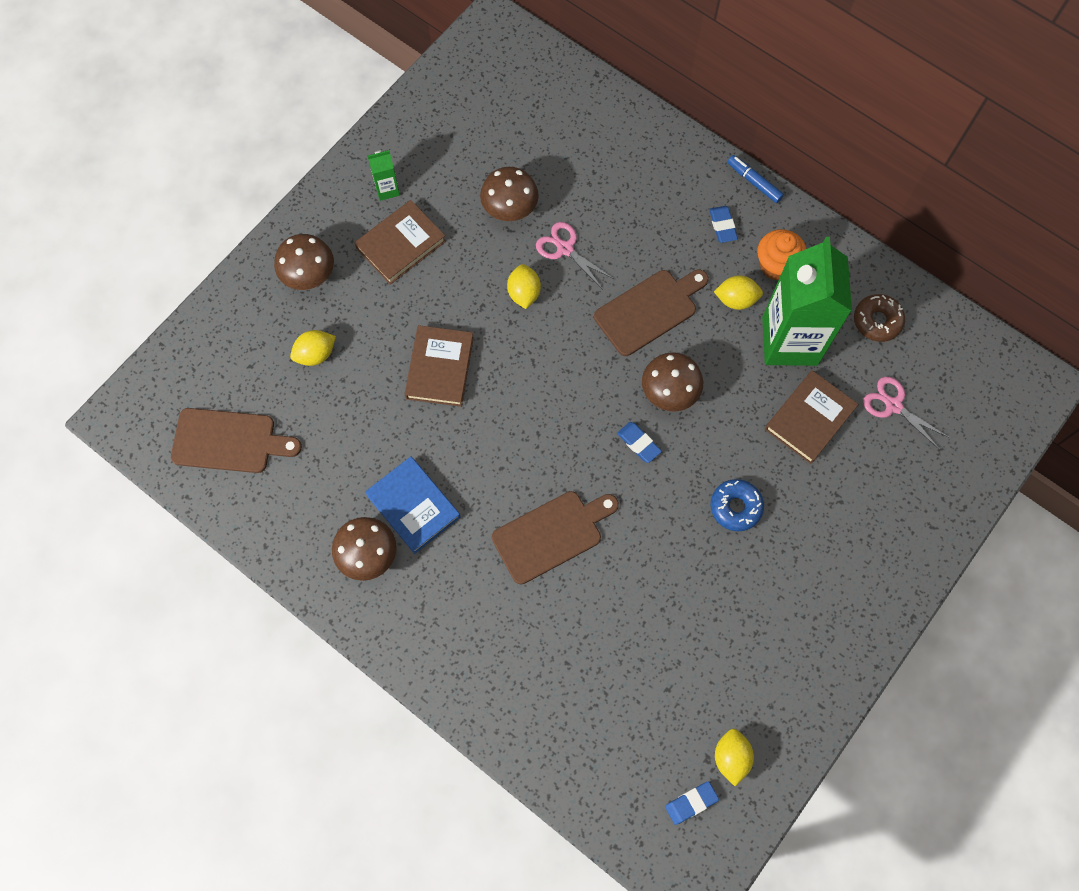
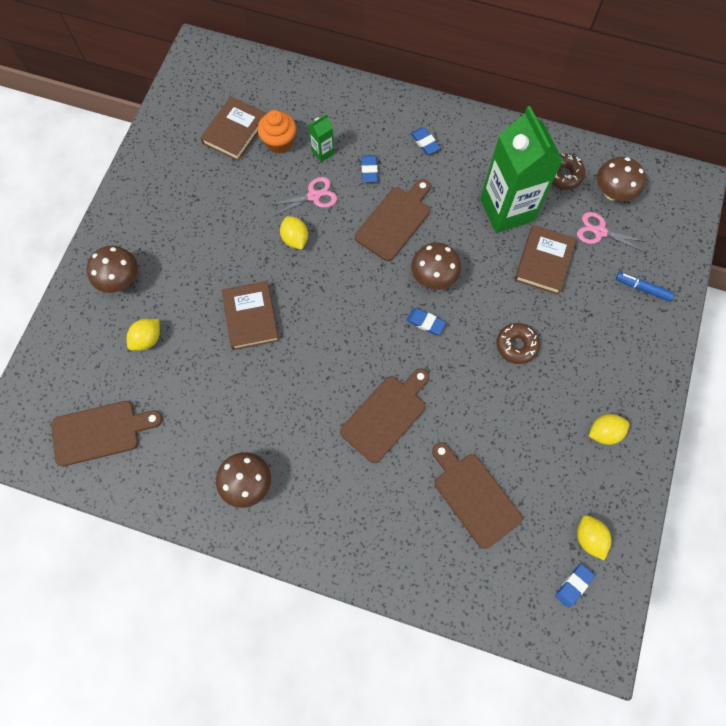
camera: 20 degrees left, 0 degrees up
(387, 189) = (159, 195): green carton -> green carton (322, 152)
(401, 244) = (185, 233): brown book -> brown book (235, 131)
(413, 506) = (269, 431): blue book -> none
(510, 210) = (261, 180): brown mushroom -> brown mushroom (612, 193)
(565, 249) = (314, 196): pink scissors -> pink scissors turned 135 degrees clockwise
(616, 662) = (474, 496): none -> brown cutting board
(642, 238) = (369, 170): none -> blue eraser
(735, 507) = (516, 345): blue donut -> brown donut
(736, 299) = (456, 192): yellow lemon -> yellow lemon (604, 432)
(754, 182) = (435, 104): blue marker -> blue marker (642, 288)
(776, 265) = (475, 158): orange cupcake -> orange cupcake (279, 142)

